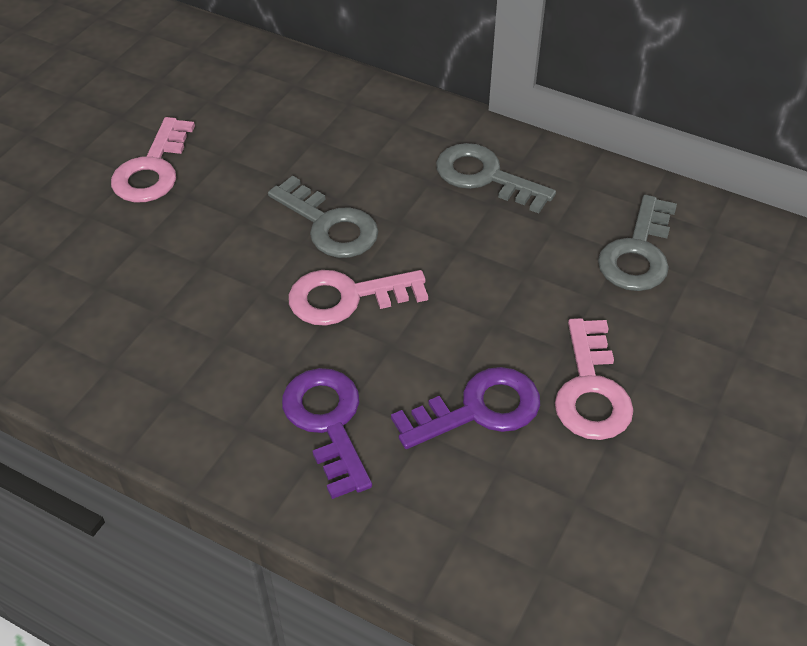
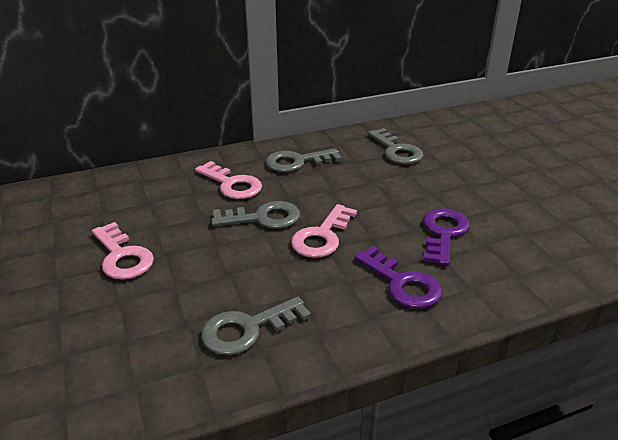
camera: 50 degrees left, 15 degrees down
(128, 336) = (247, 329): none -> grey key
(327, 422) = (402, 283): purple key -> purple key turned 150 degrees counterclockwise
(591, 390) = (464, 199): pink key -> pink key (232, 184)

